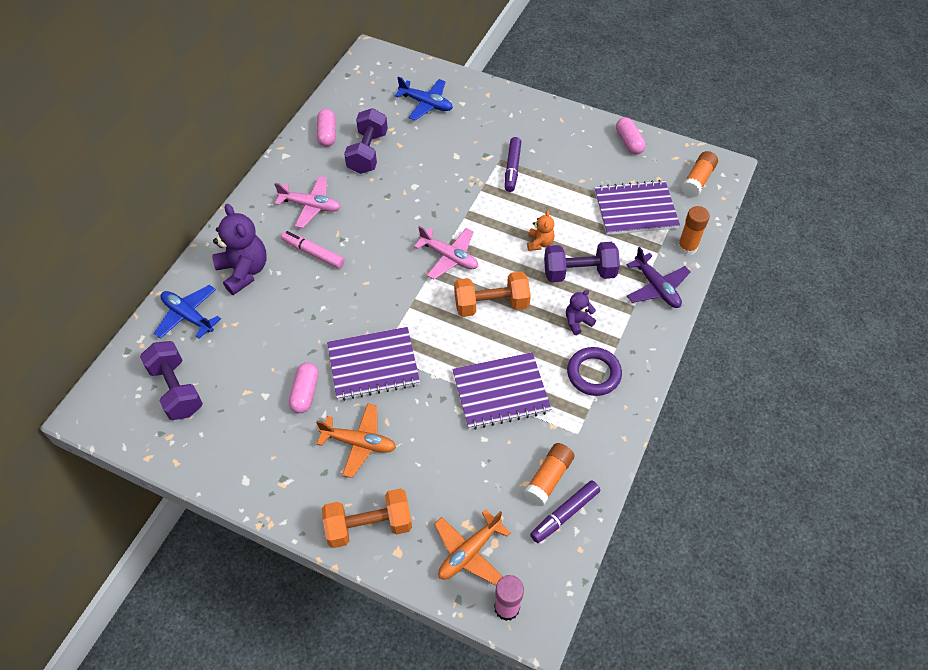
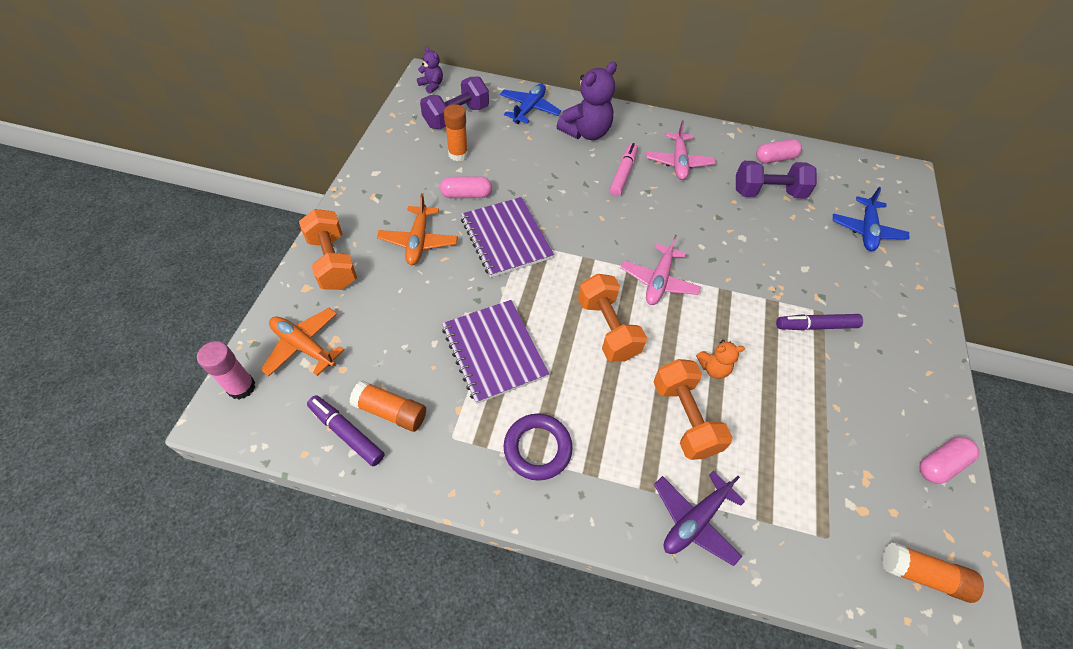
camera: 75 degrees right, 0 degrees up
(577, 322) = (609, 423): purple teddy bear -> purple teddy bear (432, 85)
(579, 273) = (684, 418): purple dumbbell -> orange dumbbell
(635, 209) = (819, 482): purple notebook -> none
(687, 247) = (782, 563): orange glue stick -> orange glue stick (458, 154)

